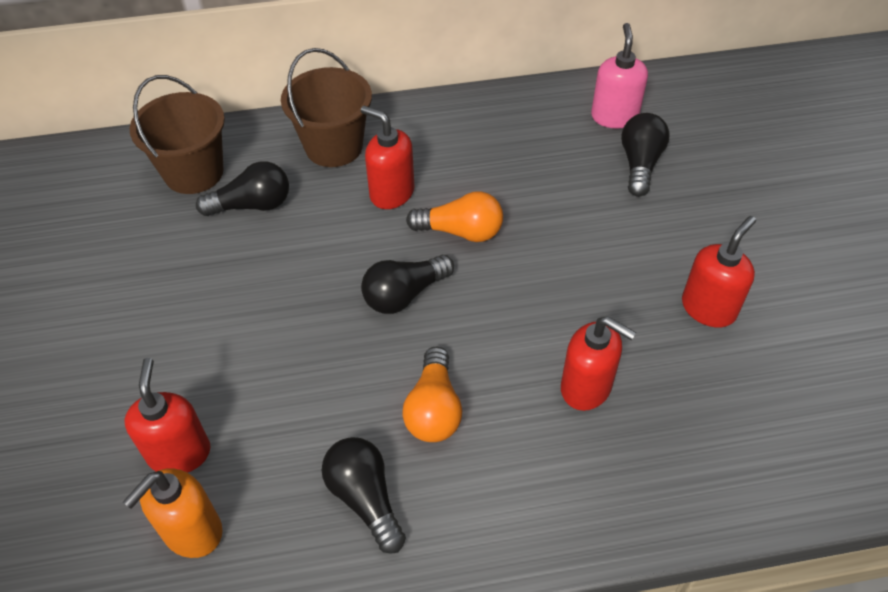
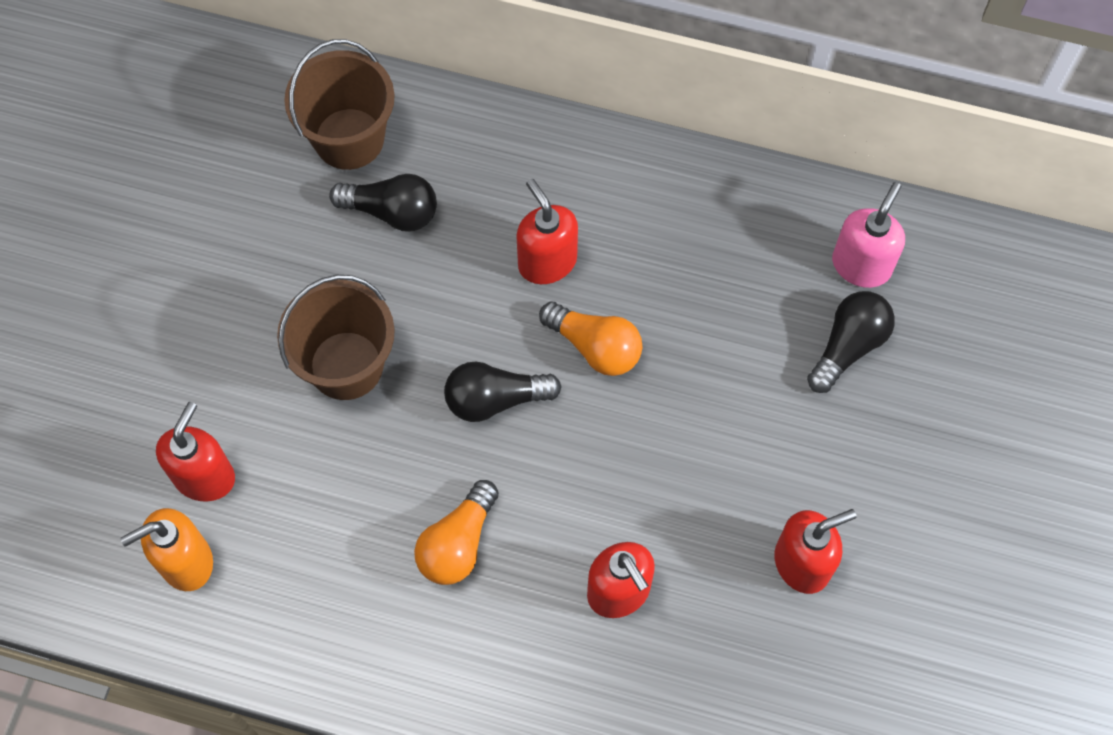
camera: 25 degrees right, 15 degrees up
(334, 147) = (515, 168): brown bucket -> brown bucket (346, 365)
(365, 498) = (350, 604): black light bulb -> none

